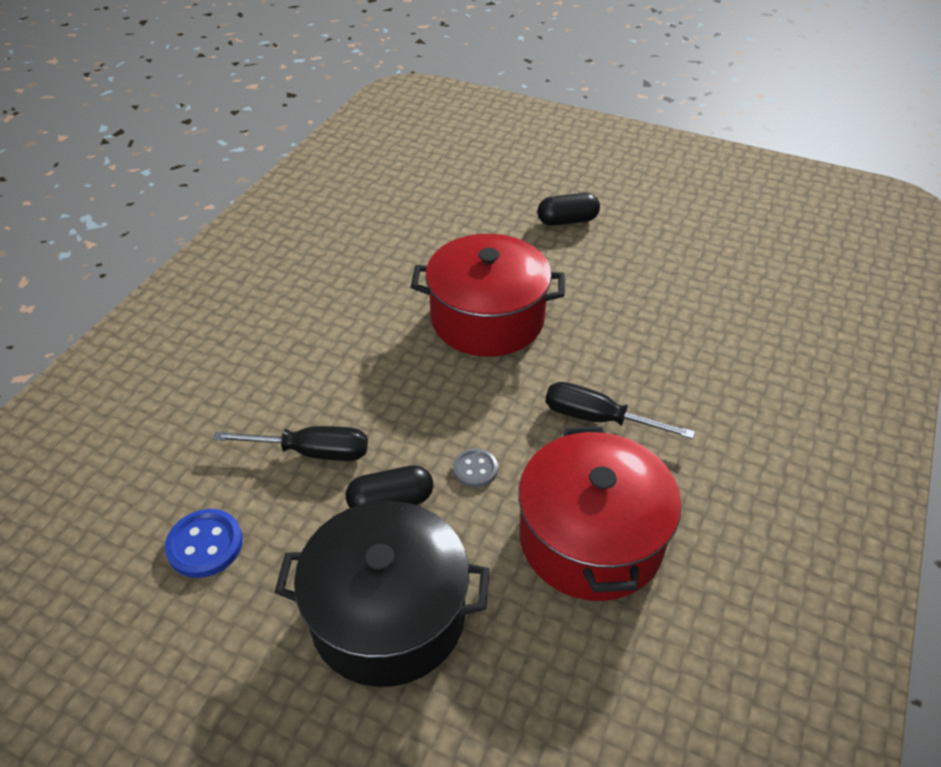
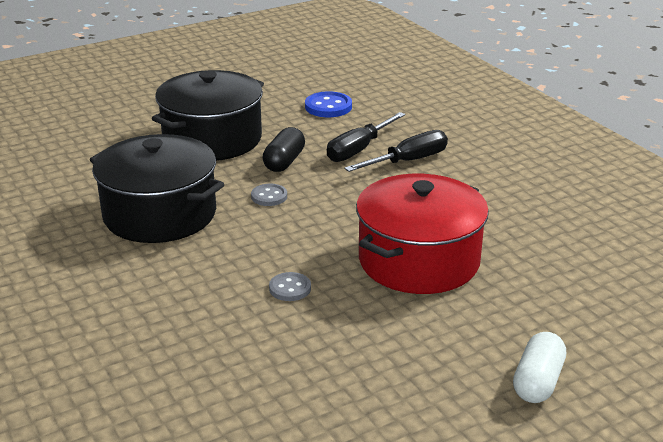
camera: 125 degrees right, 15 degrees down
(567, 221) = (537, 382): black capsule -> white capsule
(591, 538) = (160, 214): red pot -> black pot
(597, 418) = (245, 262): black screwdriver -> black screwdriver (409, 161)
(599, 370) = (290, 288): none -> grey button

